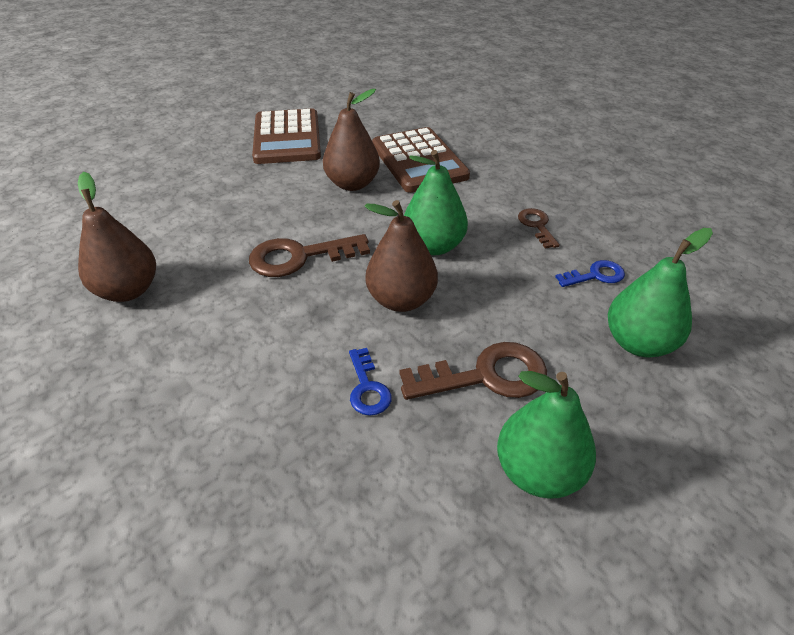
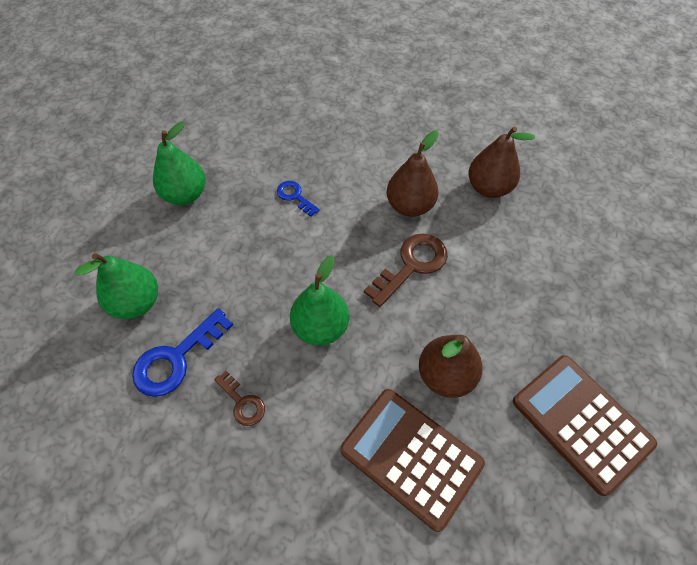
camera: 150 degrees right, 15 degrees up
(401, 300) = (313, 263): brown pear -> brown pear (410, 206)
(486, 376) = (231, 233): brown key -> none
(595, 275) = (176, 359): blue key -> blue key, size x1.76

